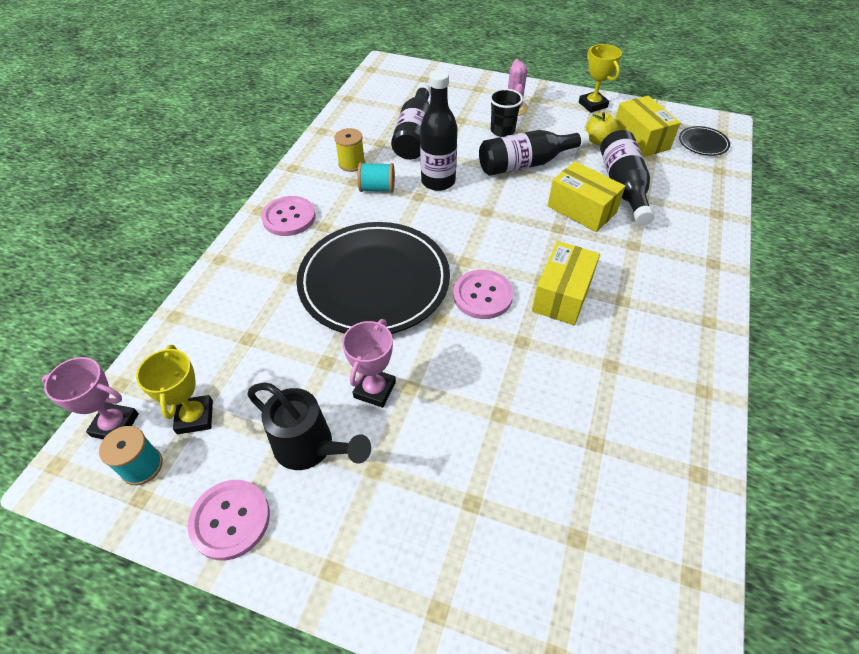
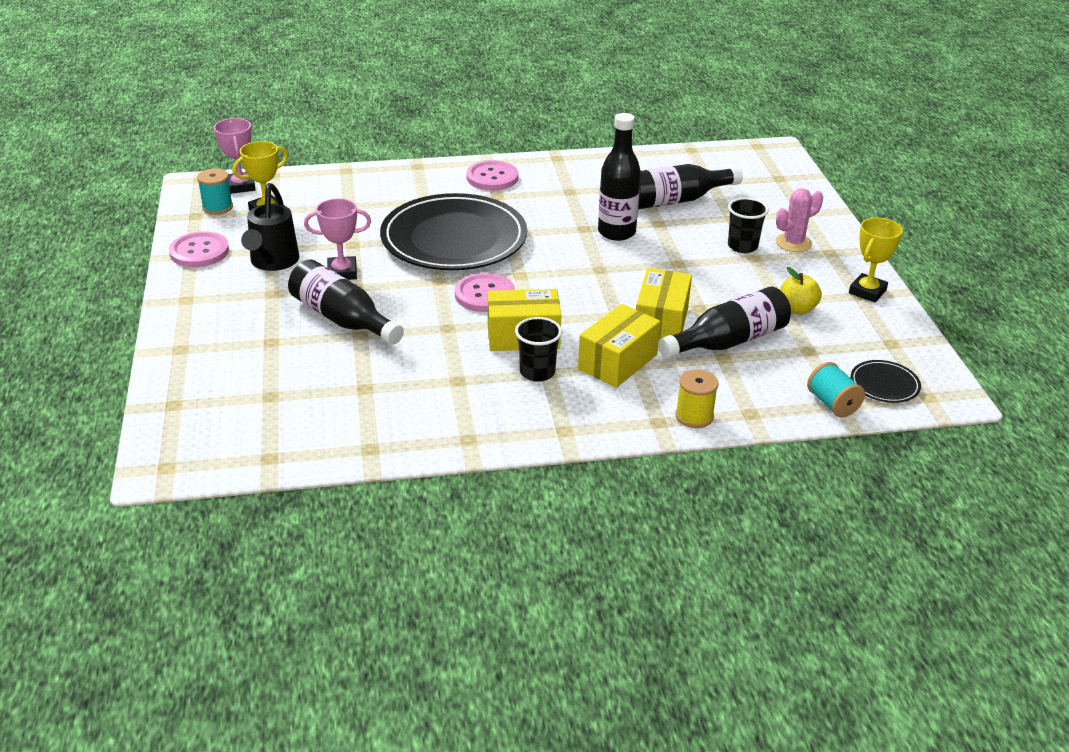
camera: 60 degrees right, 15 degrees down
(352, 163) = (594, 182): yellow spool -> yellow spool (694, 416)
(377, 188) = (572, 205): turquoise spool -> turquoise spool (832, 404)
(526, 164) = (700, 273): black bottle -> black bottle (342, 319)
(620, 307) = (537, 372): none -> black cup
(640, 139) = (836, 337): yellow box -> yellow box (617, 362)

